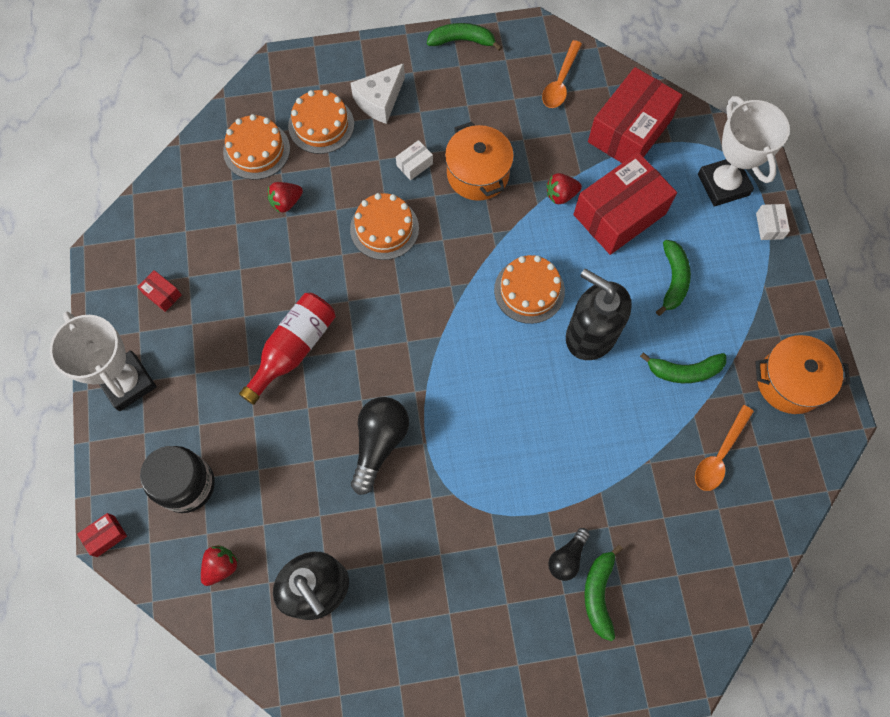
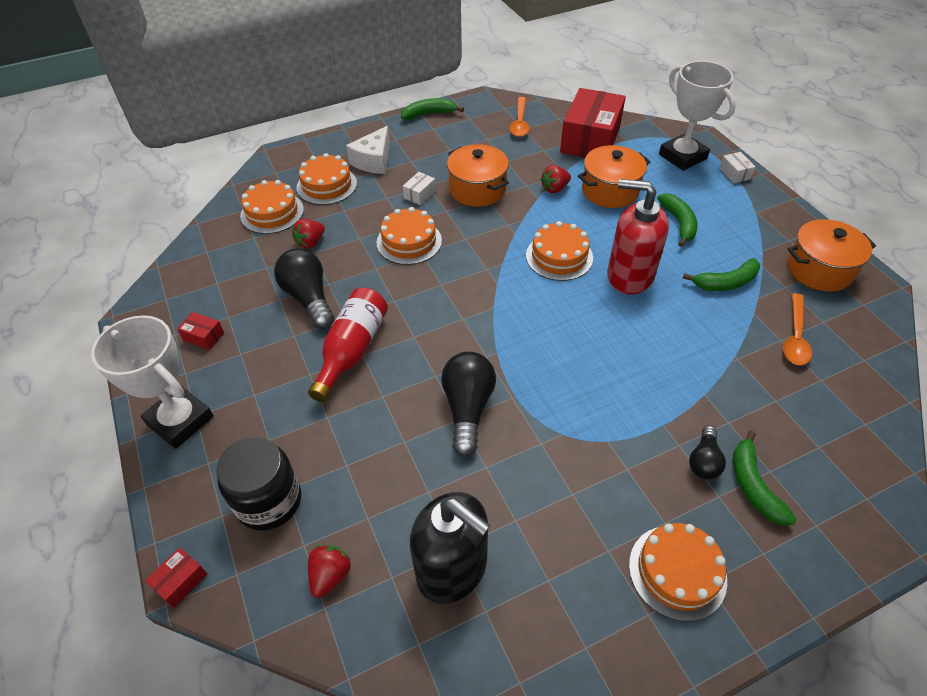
camera: 15 degrees left, 20 degrees down
(268, 275) = (309, 298): none -> black light bulb
(497, 648) = (677, 571): none -> orange cake
(590, 335) = (629, 275): black soap dispenser -> red soap dispenser
(619, 214) = (610, 191): red box -> orange pot

